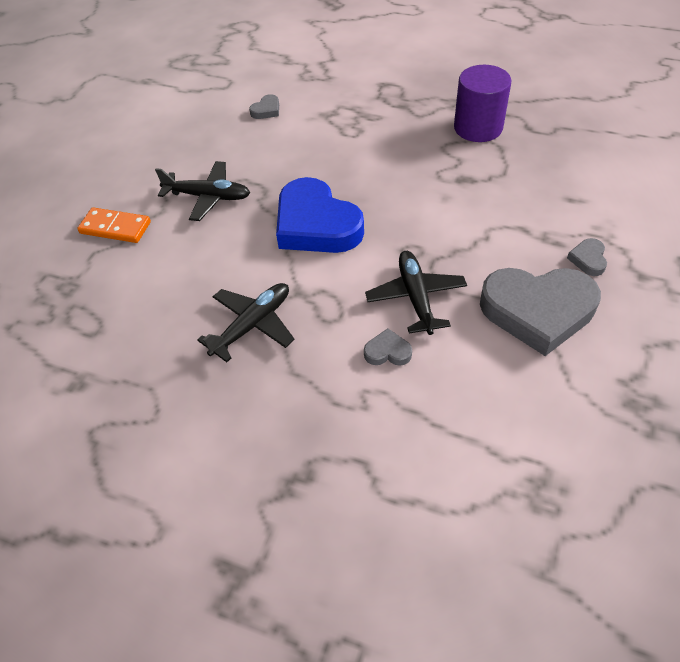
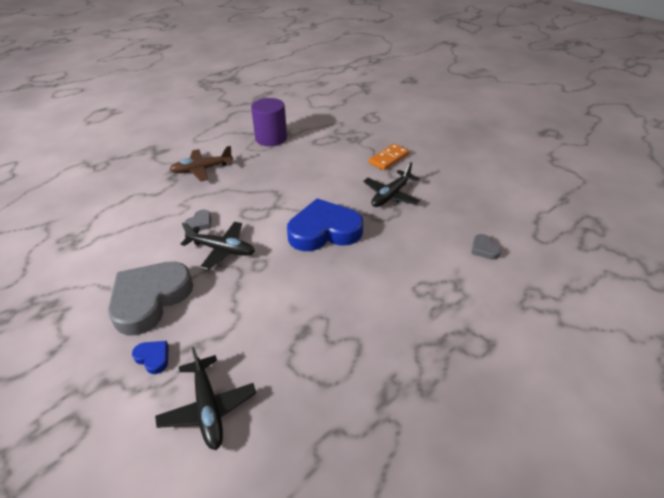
camera: 115 degrees right, 10 degrees down
(252, 325) = (269, 185): black plane -> black plane (208, 408)
(257, 443) = (202, 169): none -> brown plane
(478, 128) = (367, 383): purple cylinder -> purple cylinder (271, 138)
(588, 259) = (153, 358): grey heart -> blue heart

